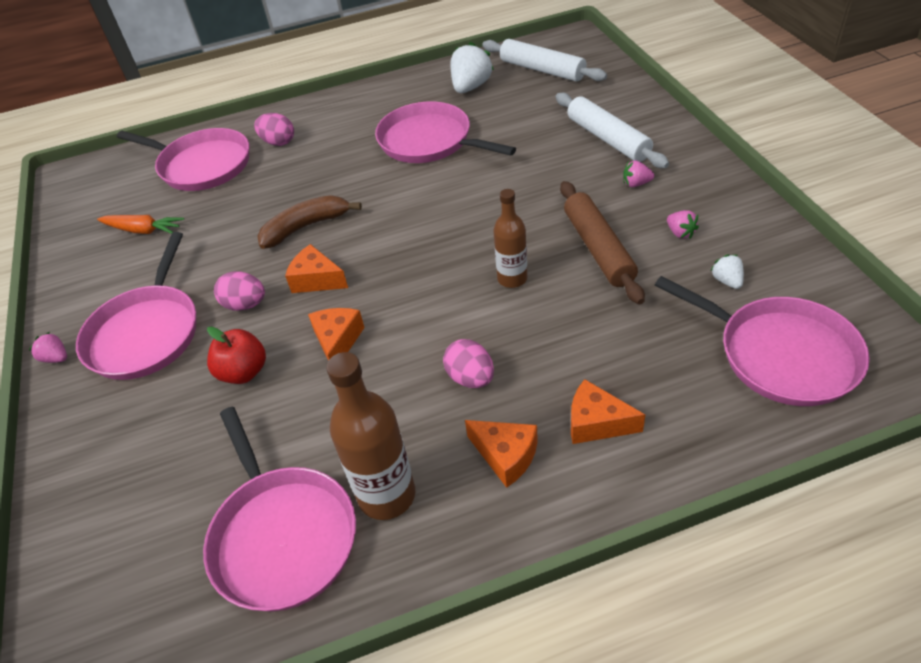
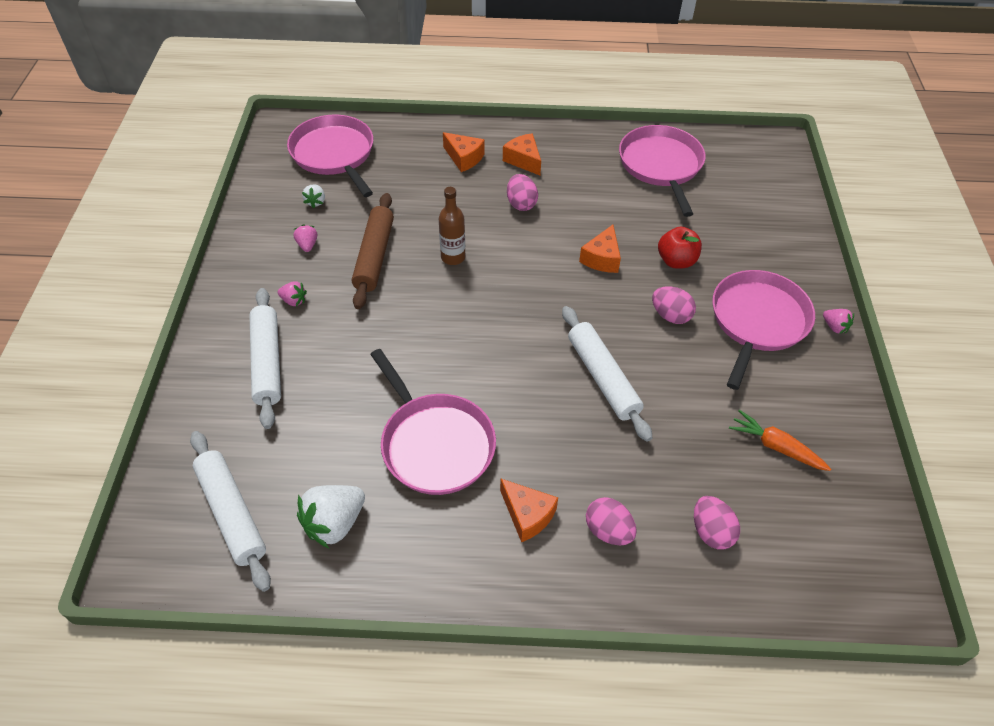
camera: 165 degrees left, 5 degrees up
(201, 165) = (711, 531): pink pan -> pink egg
(305, 227) = (602, 378): brown banana -> white rolling pin
(316, 280) = (605, 316): orange cheese -> orange cheese (527, 515)
(387, 495) = (598, 164): brown bottle -> none

